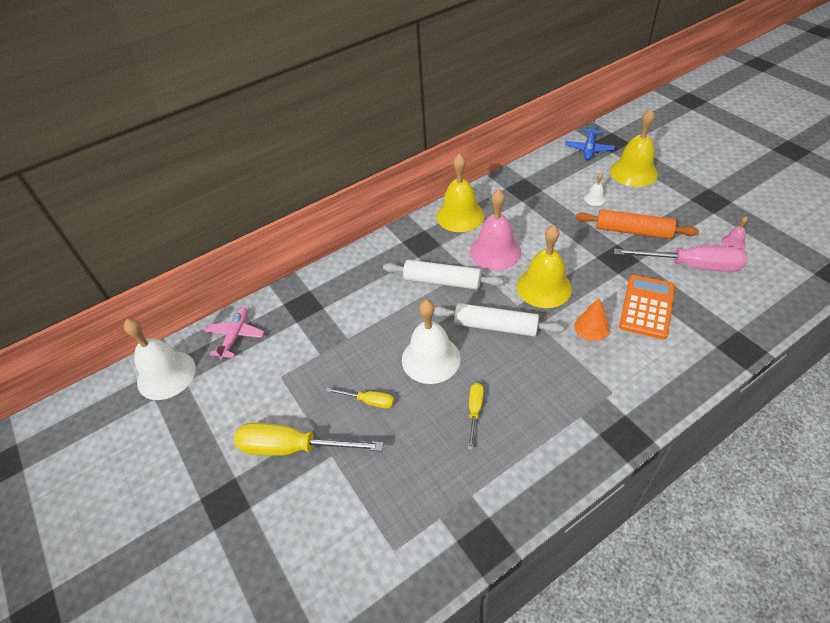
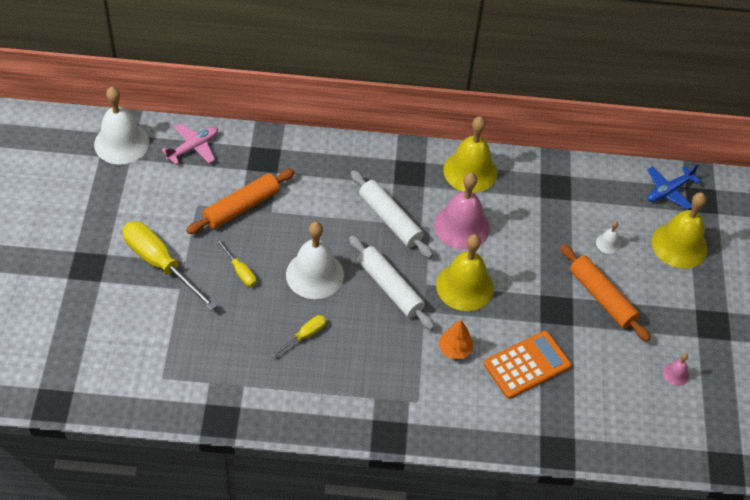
camera: 30 degrees right, 5 degrees up
(320, 351) = (241, 207): none -> orange rolling pin
(691, 265) = (610, 363): pink screwdriver -> none

